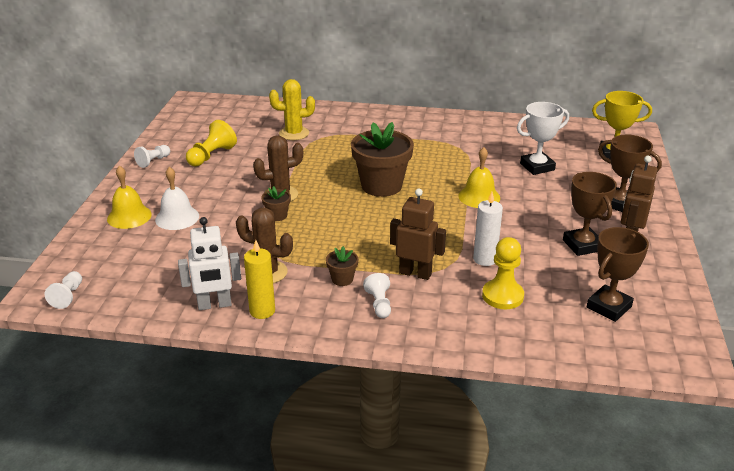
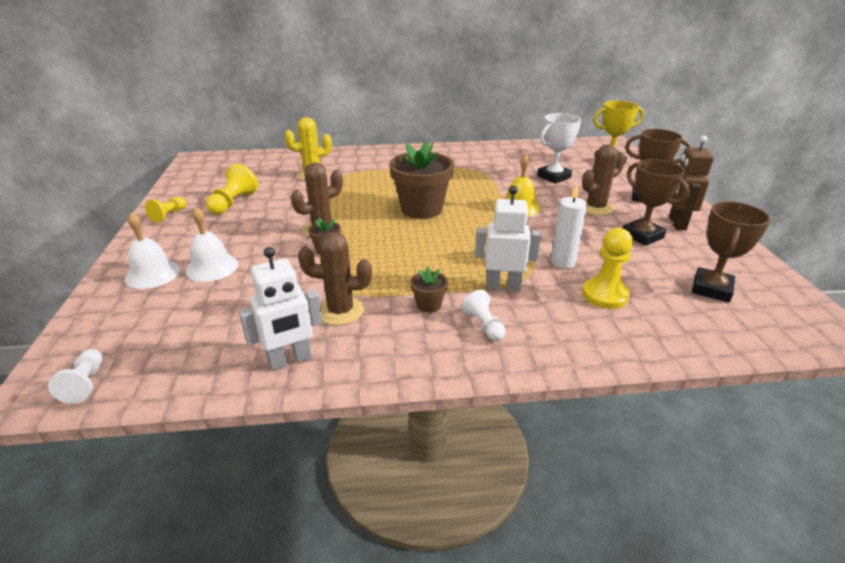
camera: 15 degrees left, 0 degrees up
(129, 216) = (152, 274): yellow bell -> white bell
(153, 161) = (169, 215): white pawn -> yellow pawn
(262, 311) = (352, 357): yellow candle -> none
(415, 273) = (503, 286): brown robot -> white robot
(557, 208) = (595, 208): none -> brown cactus

